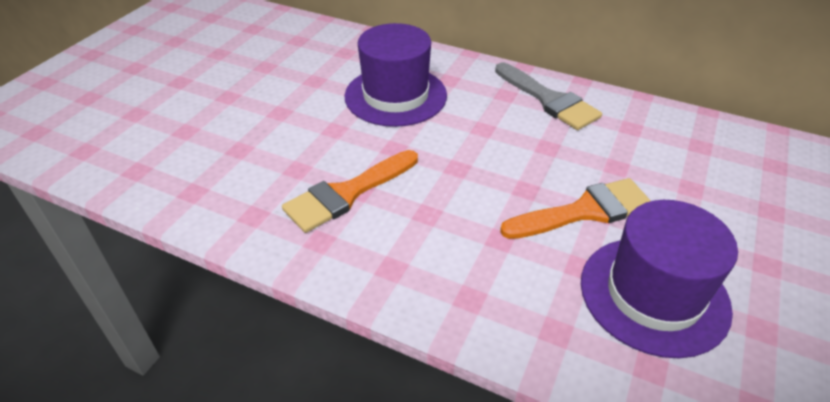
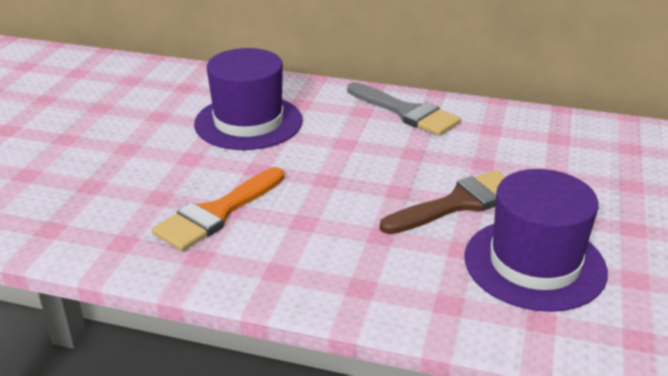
camera: 10 degrees left, 10 degrees down
(585, 211) = (459, 203): orange brush -> brown brush

